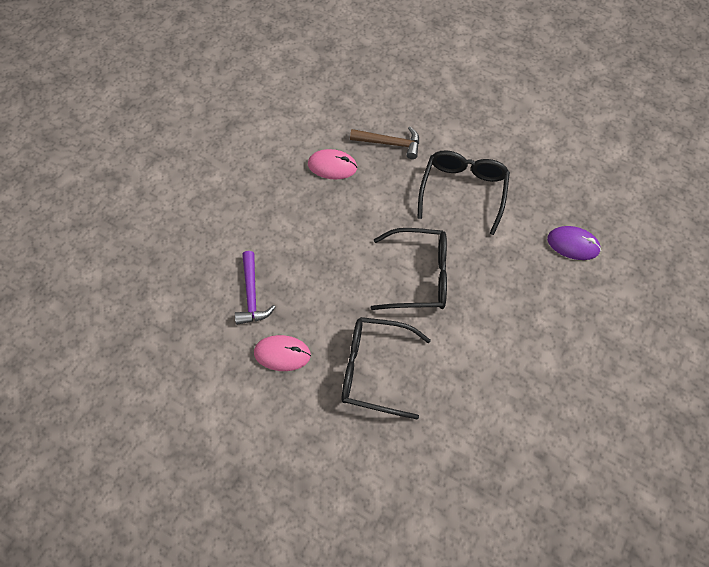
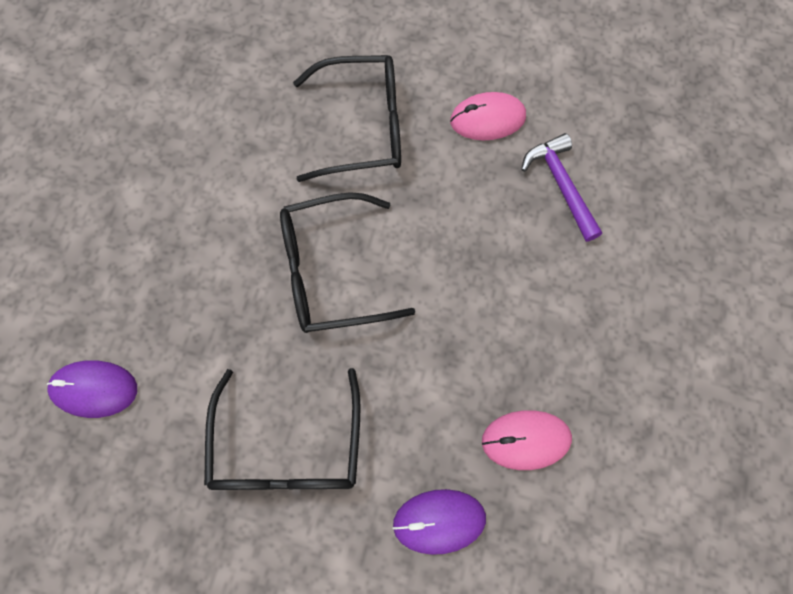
camera: 165 degrees right, 10 degrees up
(390, 143) = (439, 521): brown hammer -> purple mouse

